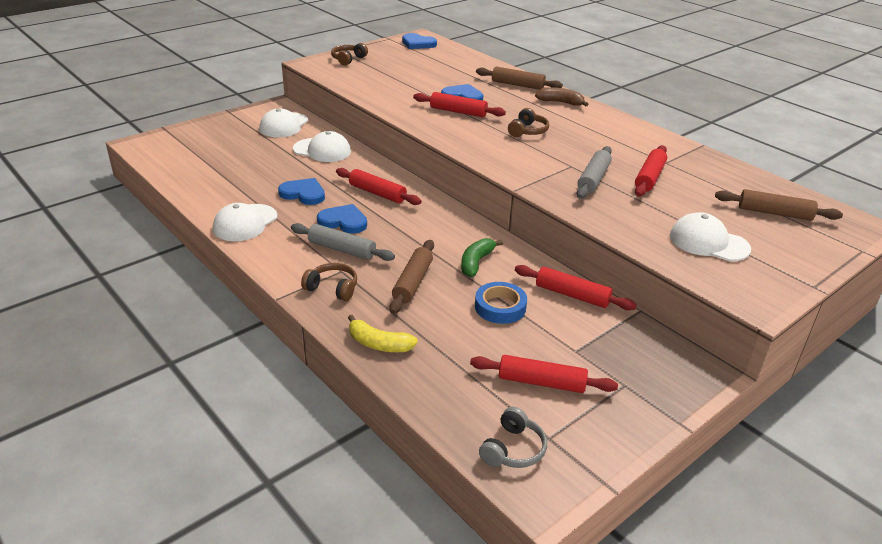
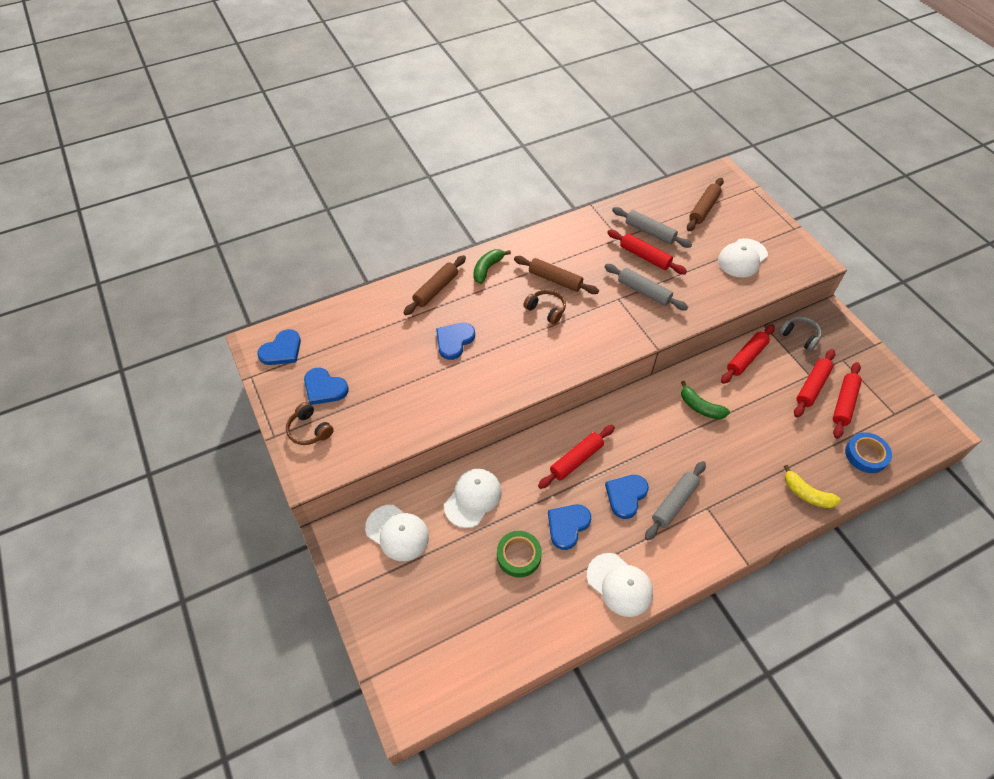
camera: 75 degrees left, 20 degrees up
(269, 174) = (518, 556): none -> green tape
(332, 288) = (733, 517): brown headphones -> none
(379, 344) = (807, 494): yellow banana -> yellow banana turned 90 degrees clockwise
(389, 59) = (324, 388): none -> blue heart
(413, 282) = (727, 457): brown rolling pin -> brown rolling pin (555, 280)
(458, 112) = (491, 353): red rolling pin -> red rolling pin (812, 386)
(500, 307) = (760, 406): blue tape -> blue tape (866, 455)
(513, 449) = (907, 435): grey headphones -> grey headphones (799, 336)
(560, 102) = (487, 269): brown banana -> green banana
(693, 179) = (650, 232): none -> grey rolling pin

